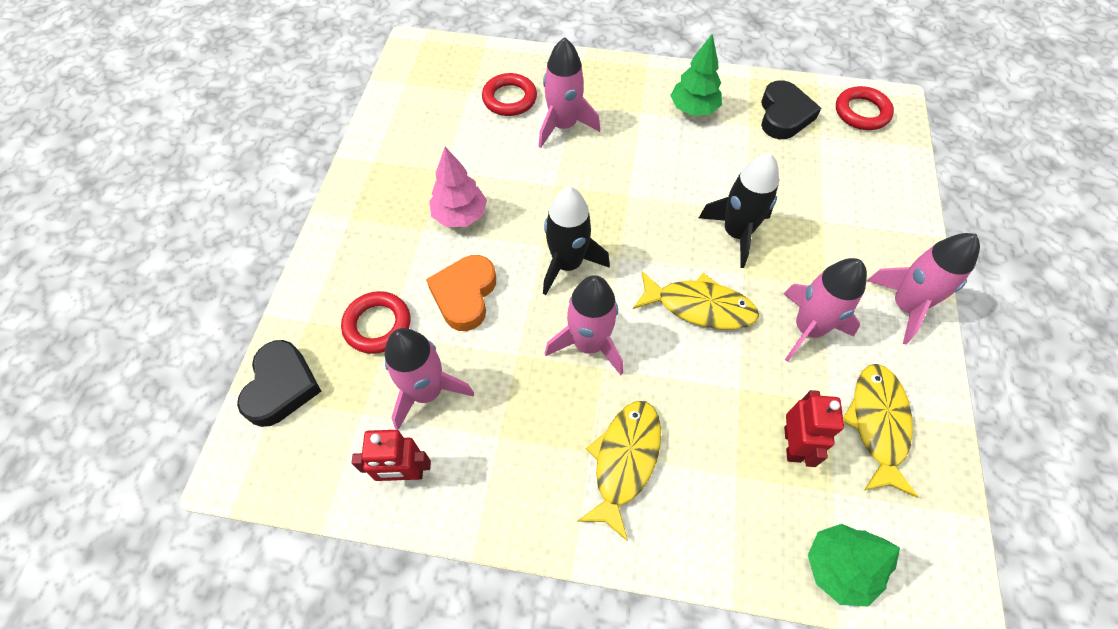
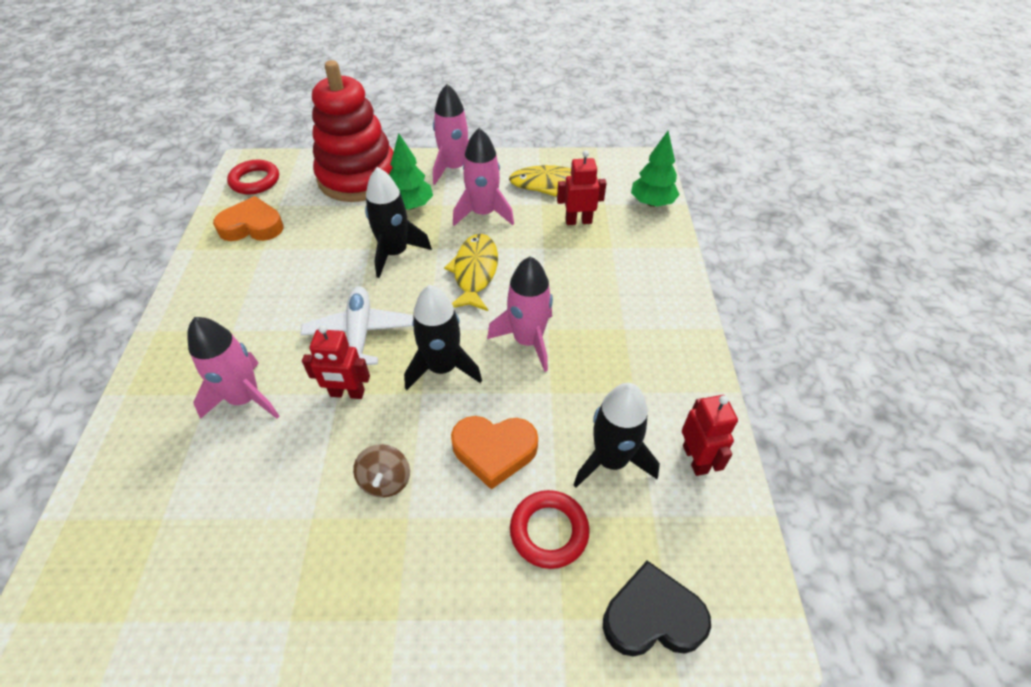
camera: 100 degrees left, 10 degrees down
(427, 391) = (611, 460): pink rocket -> black rocket
(460, 215) = (385, 480): pink tree -> brown spinning top
(509, 98) = (186, 465): red ring -> none
(553, 191) = (347, 393): none -> red robot
(621, 201) = (359, 334): none -> white plane
(624, 461) = (624, 307): yellow fish -> none
(693, 109) = (234, 288): green tree -> green tree (410, 206)
(783, 115) = (252, 226): black heart -> orange heart
(876, 202) = (358, 177): none -> red stacking toy

